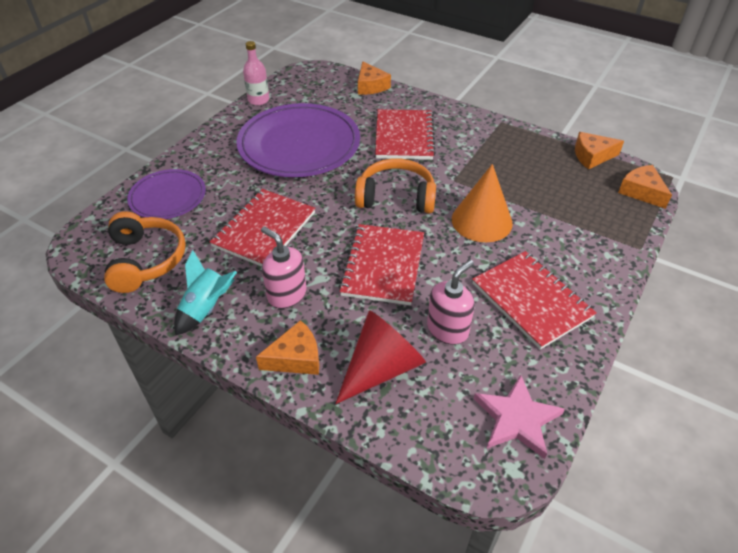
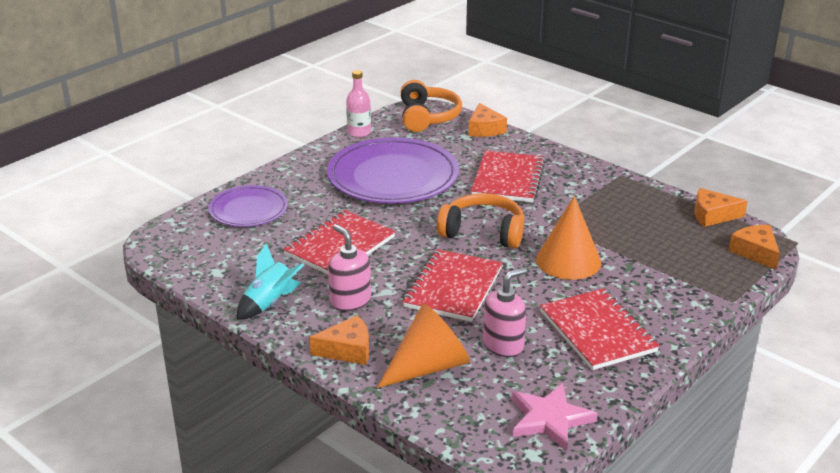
camera: 10 degrees right, 15 degrees down
(146, 260) = (218, 259): orange headphones -> orange headphones (427, 117)
(381, 368) = (428, 366): red cone -> orange cone

